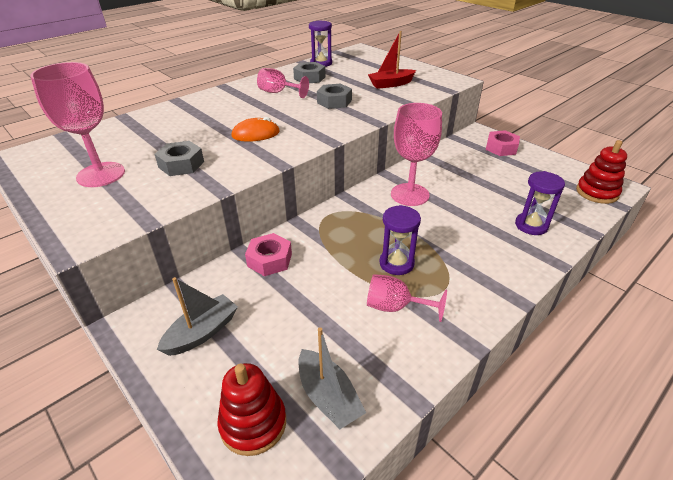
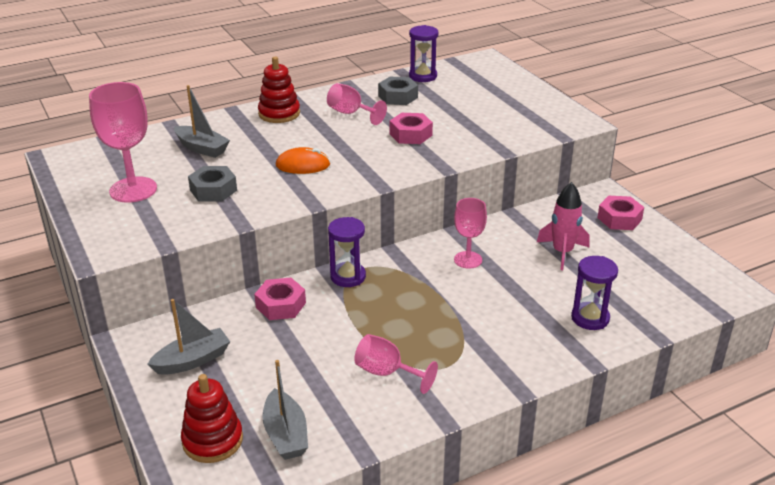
camera: 15 degrees right, 5 degrees down
(159, 132) = (202, 148): none -> grey boat
(334, 101) = (410, 134): grey nut -> pink nut
(391, 84) = (493, 118): red boat -> none
(396, 263) = (411, 331): purple hourglass -> purple hourglass (348, 277)
(410, 194) = (468, 260): pink goblet -> pink goblet, size x0.61
(477, 178) = (562, 252): none -> pink rocket
(597, 192) = (703, 294): red stacking toy -> red stacking toy (279, 113)

